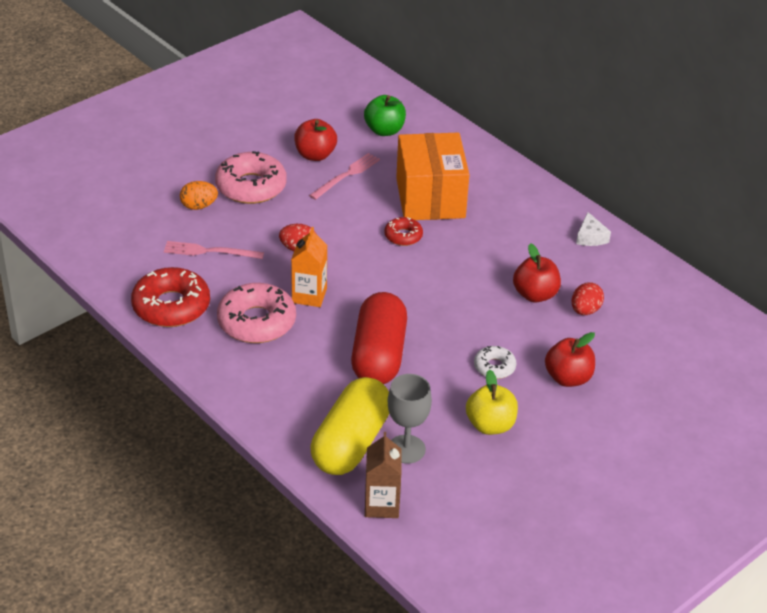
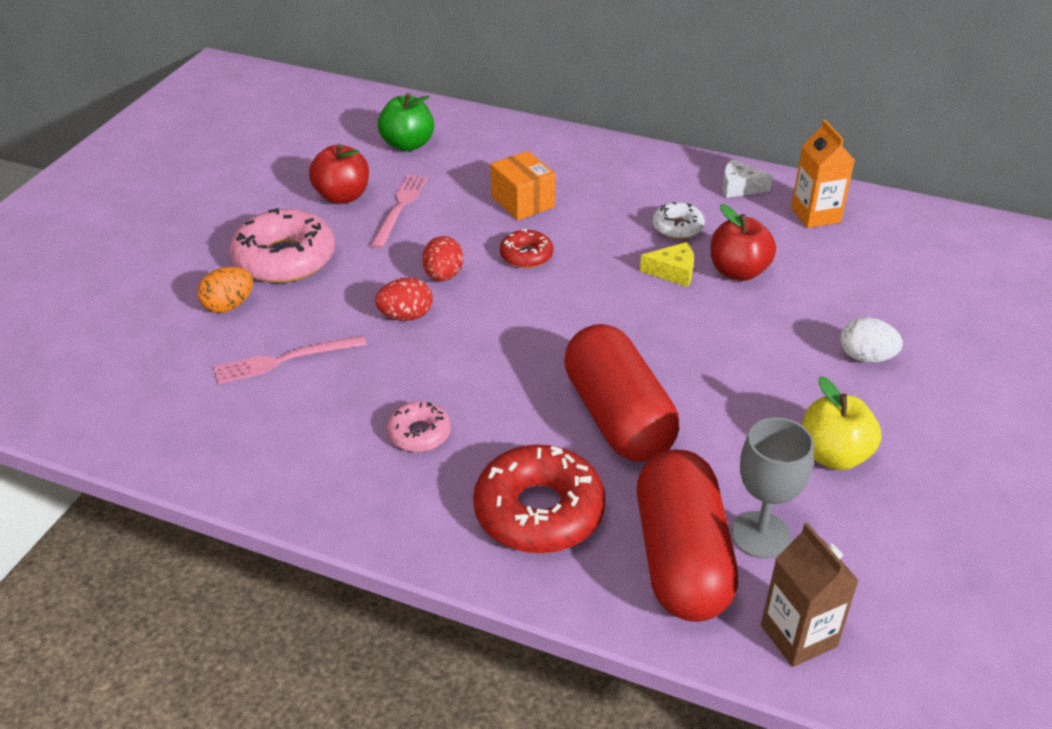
camera: 25 degrees left, 0 degrees up
(171, 306) = (279, 457): red donut -> red donut (539, 511)
(256, 322) = (419, 433): pink donut -> pink donut, size x0.52
(309, 295) = (465, 371): orange carton -> orange carton (815, 215)
(351, 443) = (681, 558): yellow capsule -> red capsule
(430, 198) = (522, 202): orange box -> orange box, size x0.54
(491, 280) = (673, 272): none -> yellow cheese
(494, 367) = (770, 377): white donut -> white donut (677, 227)
(568, 378) = (866, 357): red apple -> white egg
(585, 310) = (809, 270): red egg -> red egg (443, 276)
(590, 237) = (739, 187): white cheese -> white cheese turned 135 degrees clockwise

